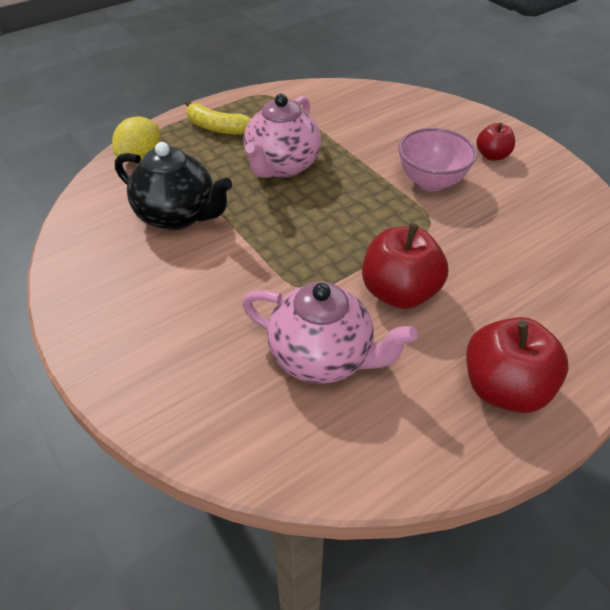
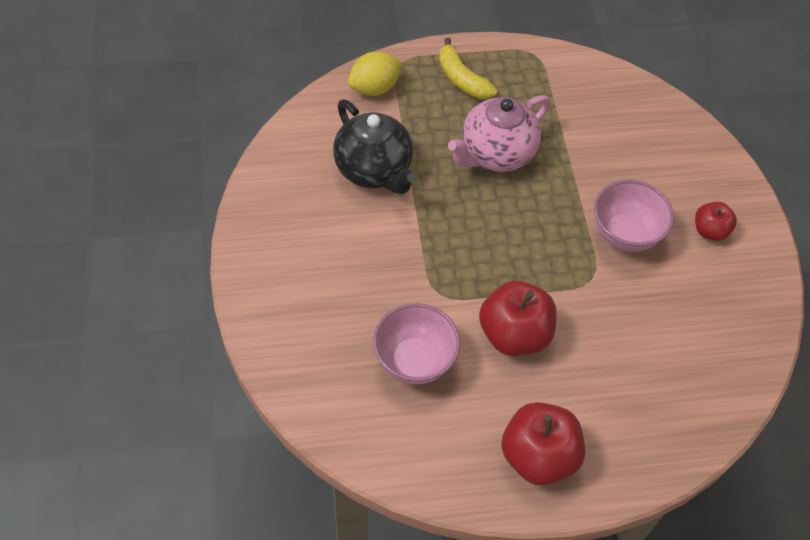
camera: 25 degrees right, 10 degrees up
(322, 357) = (414, 361): pink teapot -> pink bowl

